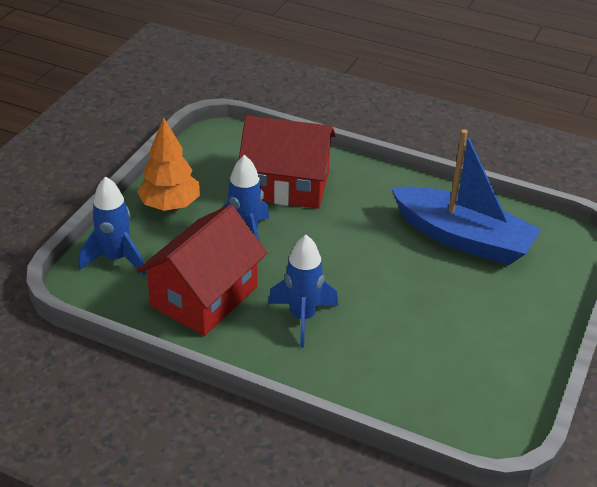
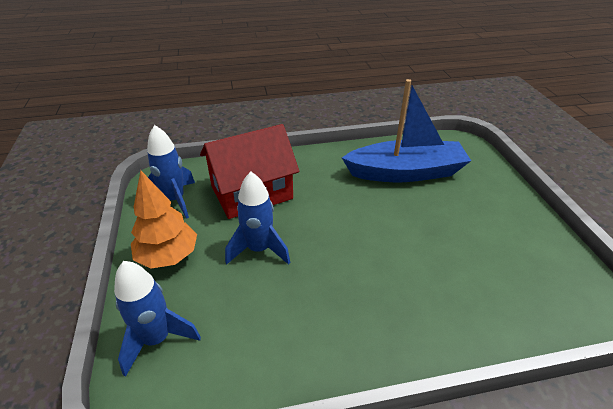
camera: 35 degrees left, 0 degrees up
(204, 296) = (277, 326): red house -> none
(302, 317) = (374, 295): blue rocket -> blue rocket (175, 200)

